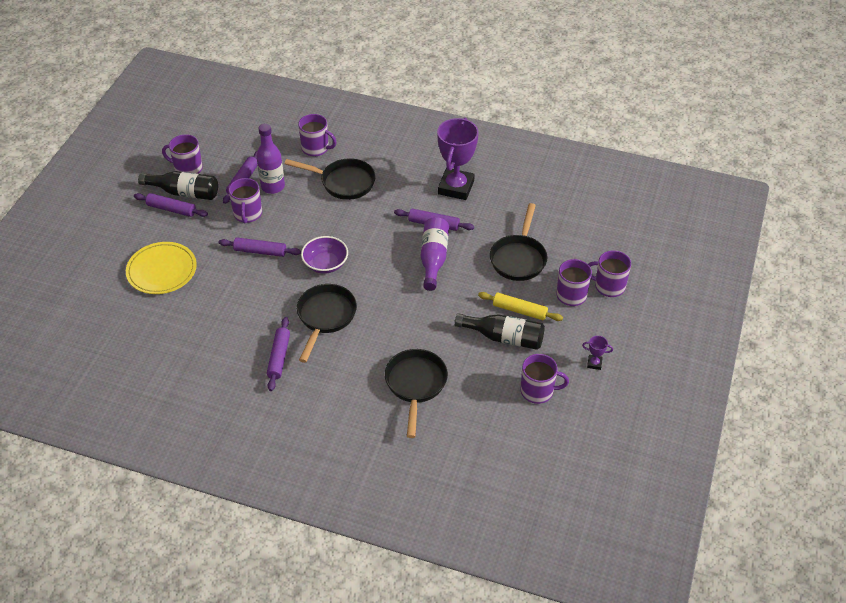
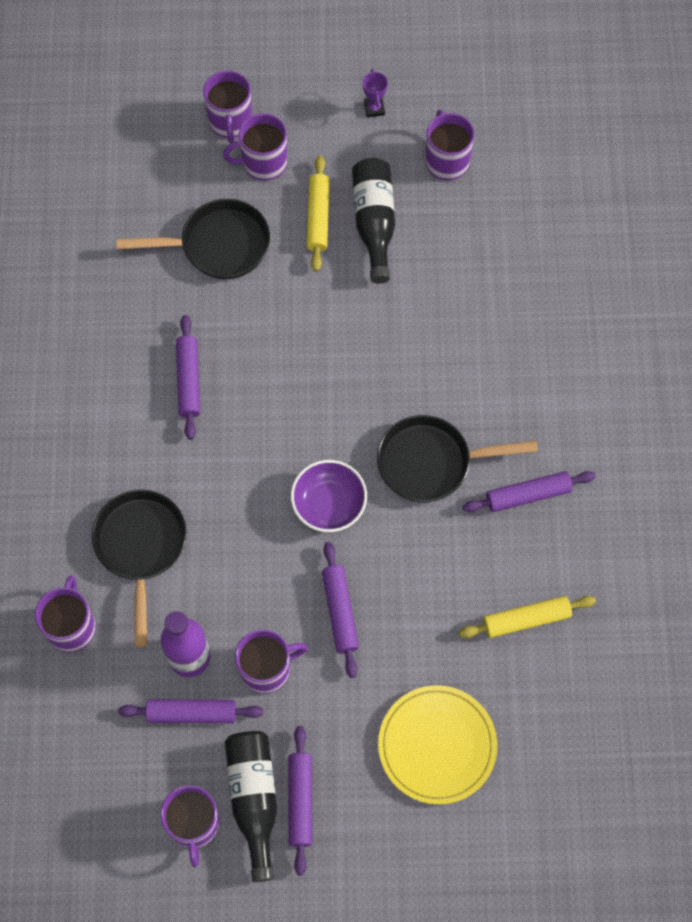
camera: 110 degrees left, 20 degrees up
(204, 331) = (526, 619): none -> yellow rolling pin
(415, 385) = (499, 304): black pan -> none
(433, 259) = (261, 357): purple bottle -> none
(456, 187) = (96, 375): purple trophy -> none

